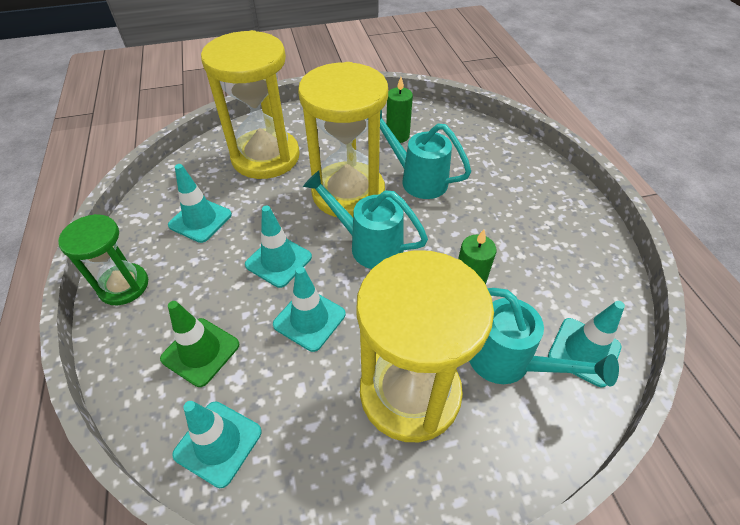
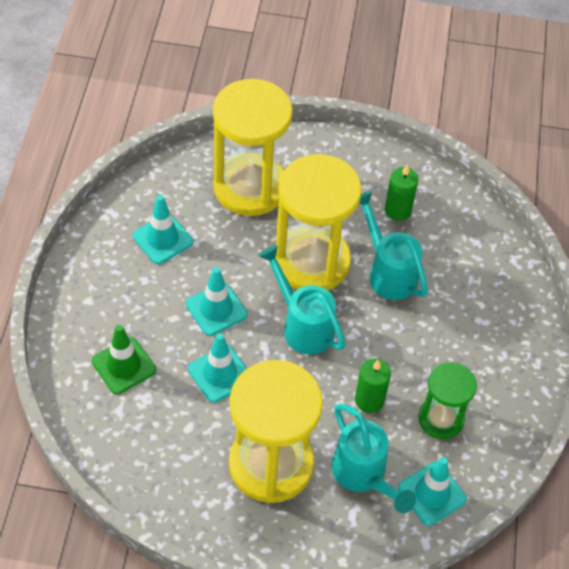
camera: 20 degrees right, 5 degrees up
(124, 286) = (79, 282): green hourglass -> green hourglass (441, 419)
(218, 443) = (114, 440): turquoise traffic cone -> none

